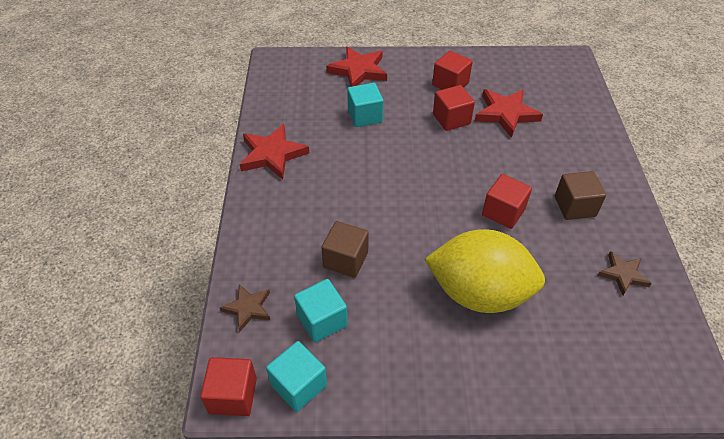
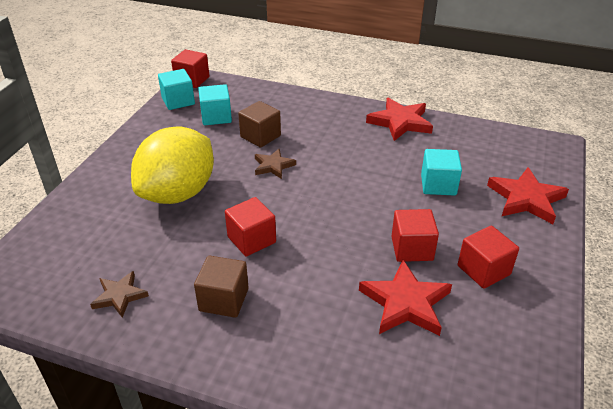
camera: 110 degrees right, 10 degrees down
(248, 308) = (248, 92): brown star -> brown star (273, 166)

